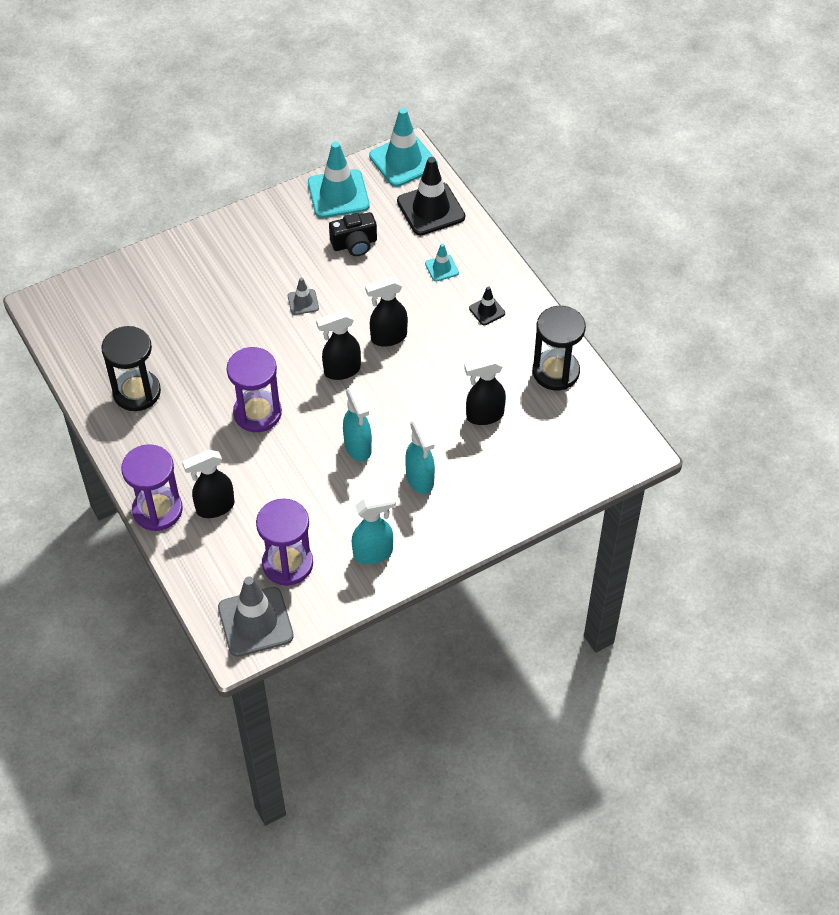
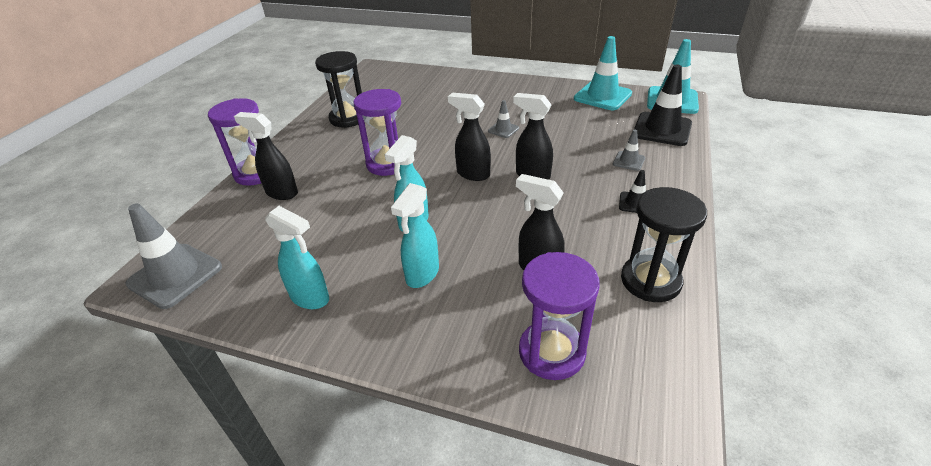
camera: 50 degrees right, 15 degrees down
(287, 564) = (255, 256): purple hourglass -> purple hourglass (551, 352)
(354, 244) = (580, 121): black camera -> none
(441, 268) = (628, 161): turquoise traffic cone -> grey traffic cone

